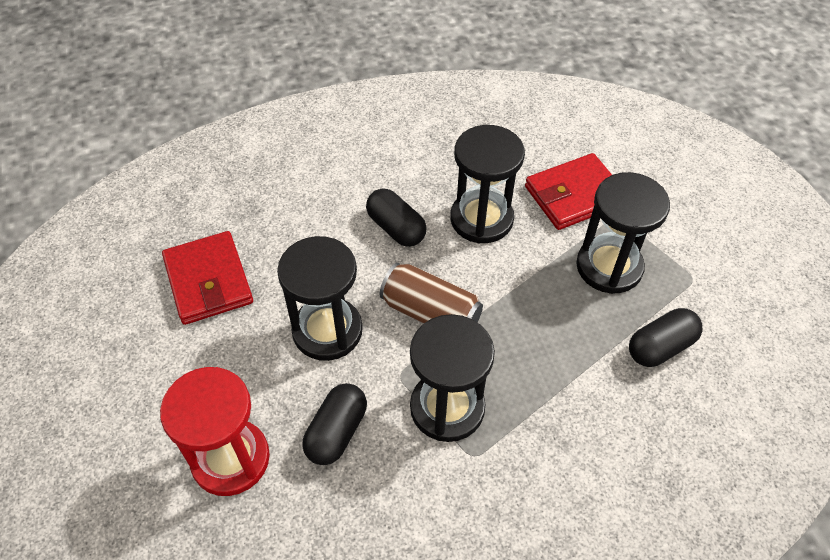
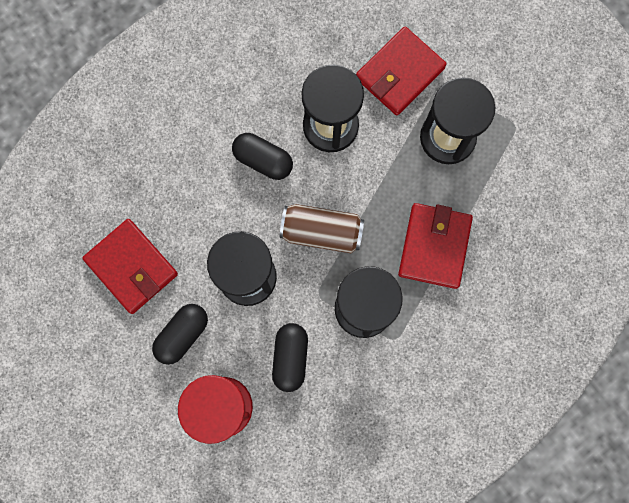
camera: 20 degrees left, 25 degrees up
(558, 369) = (434, 246): none -> red wallet
(660, 347) = (505, 199): black capsule -> black capsule (182, 335)

